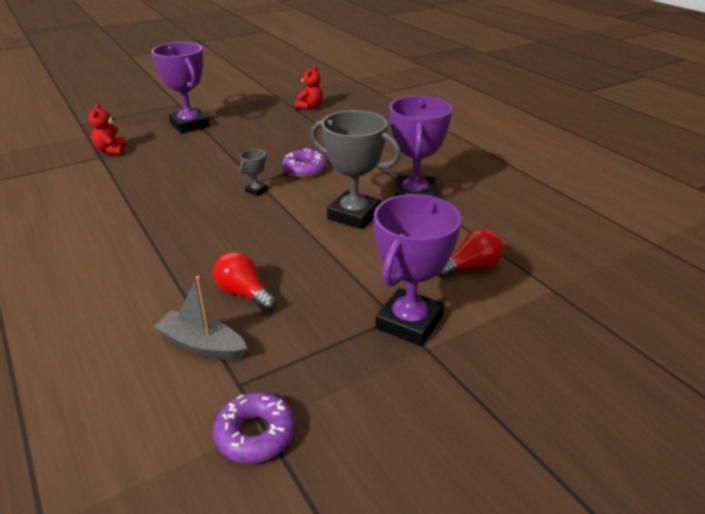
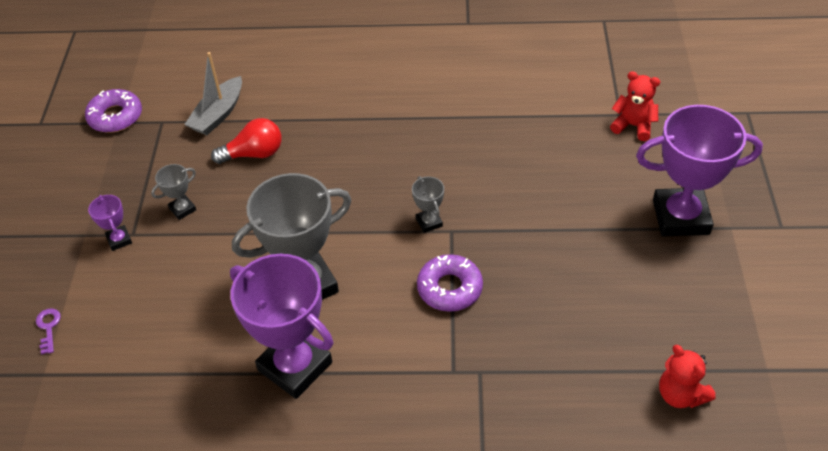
camera: 125 degrees right, 15 degrees up
(202, 345) = (218, 114): grey boat -> grey boat turned 150 degrees clockwise
(342, 303) = (182, 209): none -> grey trophy
(409, 322) = (119, 240): purple trophy -> purple trophy, size x0.43
(471, 267) = (133, 330): red light bulb -> none
(523, 311) = (48, 327): none -> purple key

